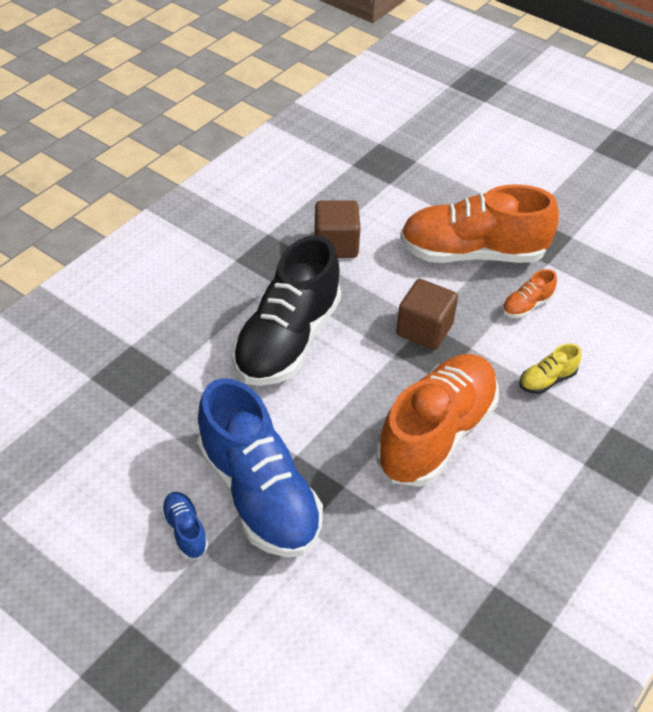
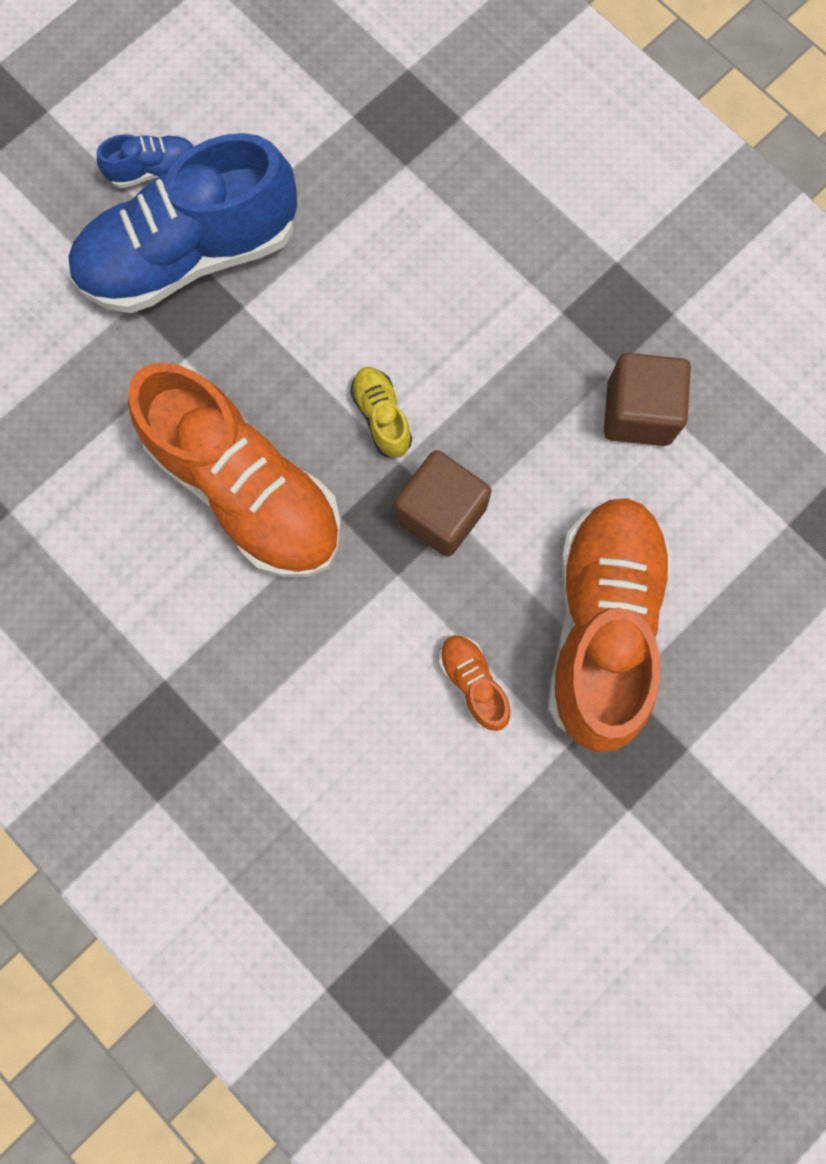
camera: 100 degrees right, 30 degrees up
(287, 340) = (444, 318): black shoe -> none
(547, 380) = (319, 671): yellow shoe -> yellow shoe (381, 417)

